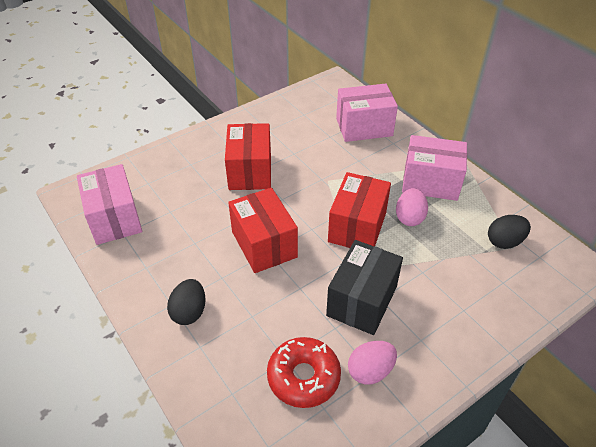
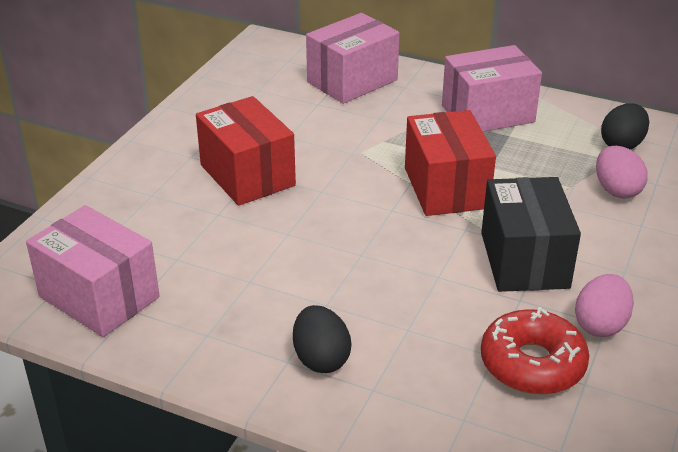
camera: 30 degrees left, 10 degrees down
(264, 244) = (347, 248): red box -> none
(409, 217) = (498, 157): pink egg -> pink egg (616, 190)

